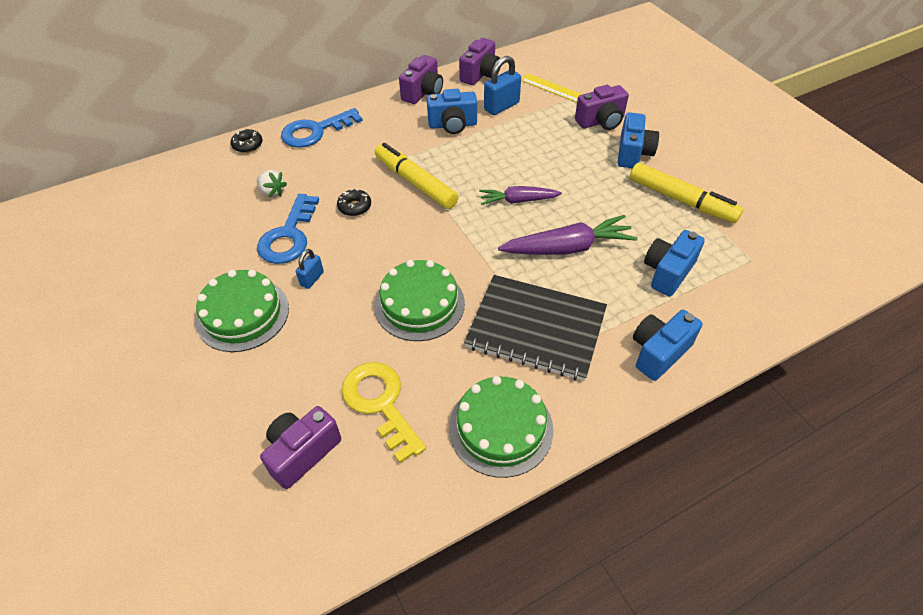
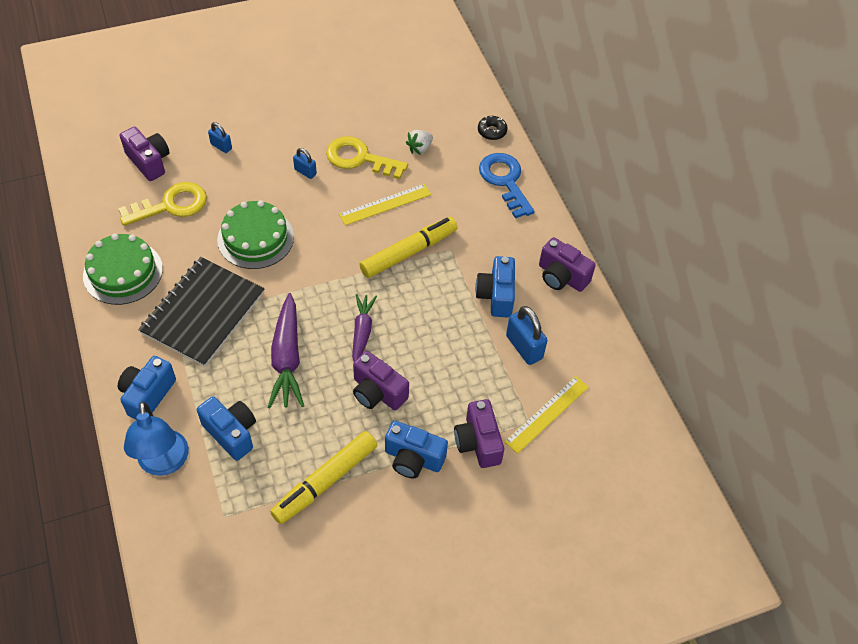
camera: 95 degrees right, 5 degrees up
(243, 314) = (281, 131): green cake -> none
(271, 372) = (221, 146): none -> blue padlock
(289, 236) = (360, 158): blue key -> yellow key
(355, 207) = (385, 204): black donut -> yellow ruler
(480, 74) = (592, 338): purple camera -> purple camera (377, 392)
(658, 352) = (147, 395): blue camera -> blue camera turned 120 degrees counterclockwise
(726, 317) = (164, 463): none -> blue lamp

